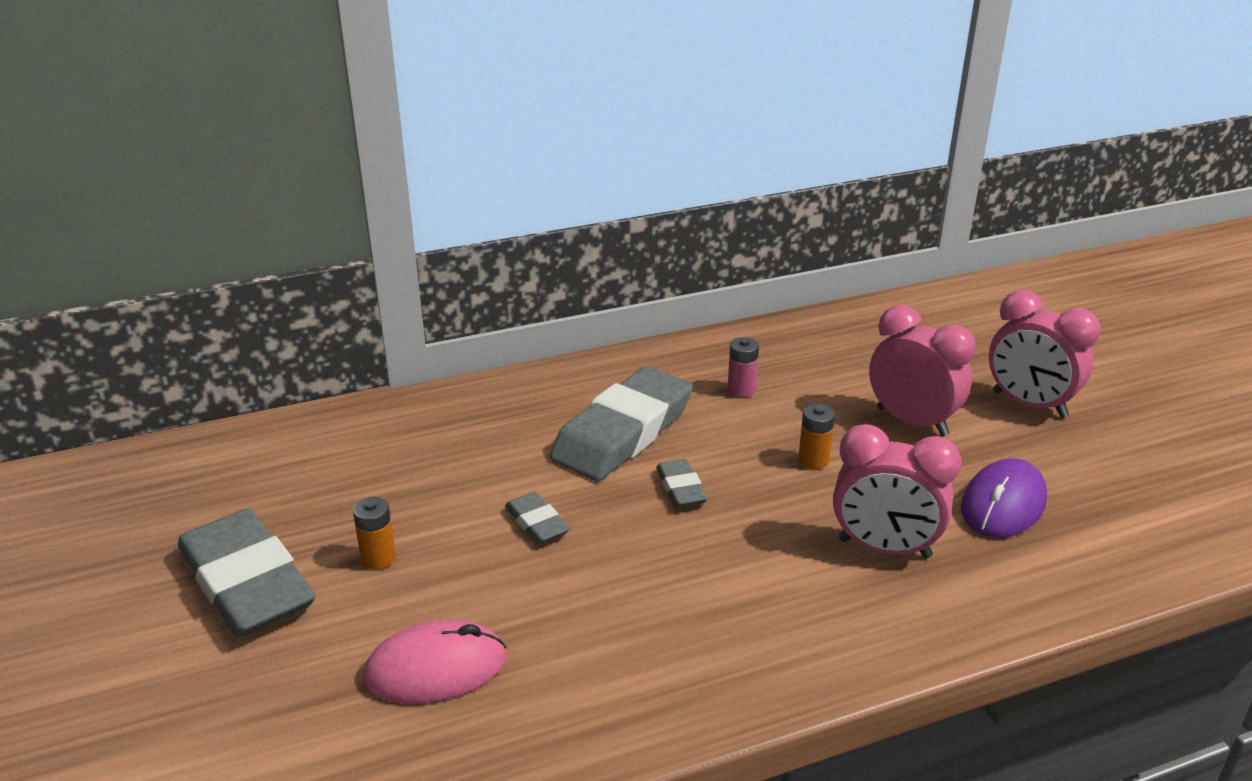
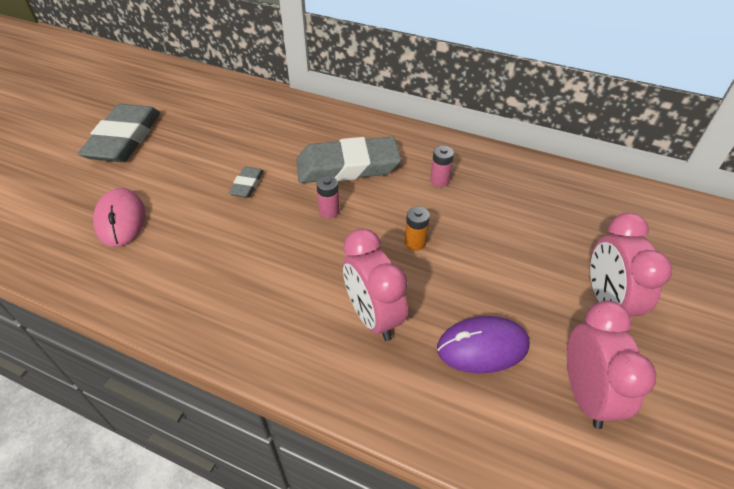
camera: 45 degrees right, 15 degrees up
(378, 558) = (174, 159): orange battery -> none
(436, 668) = (121, 220): pink mouse -> pink mouse turned 45 degrees clockwise
(681, 488) = (329, 211): grey eraser -> pink battery
(912, 422) = (507, 260): pink clock -> pink clock (585, 394)

